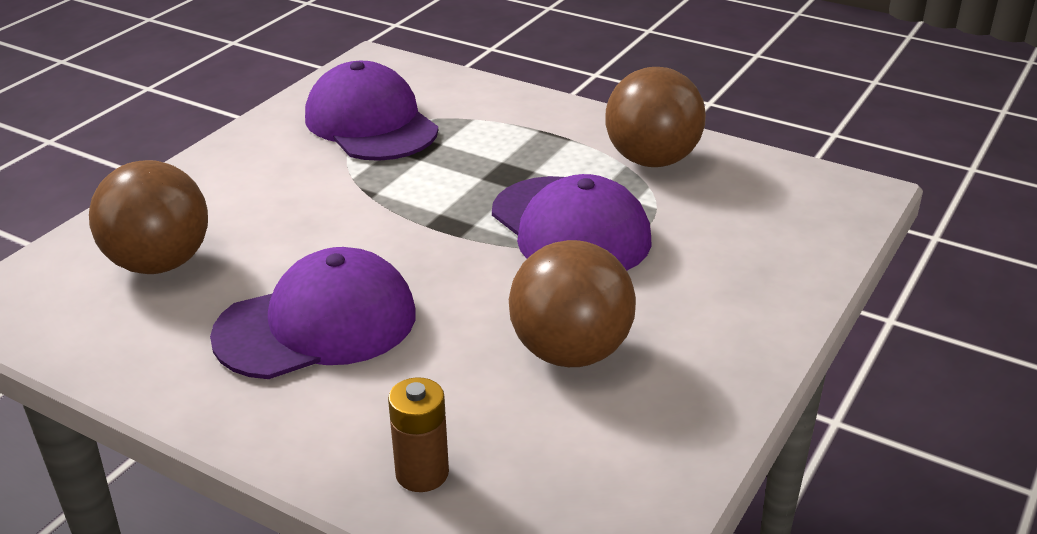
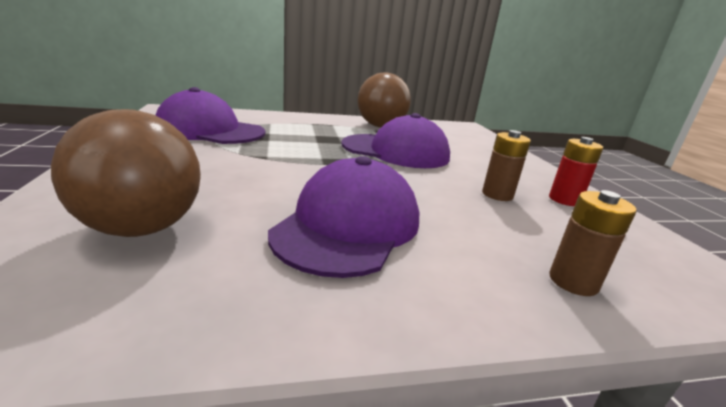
camera: 45 degrees left, 10 degrees down
(570, 352) = (497, 195): brown ball -> brown battery
(662, 398) = (564, 200): none -> red battery

